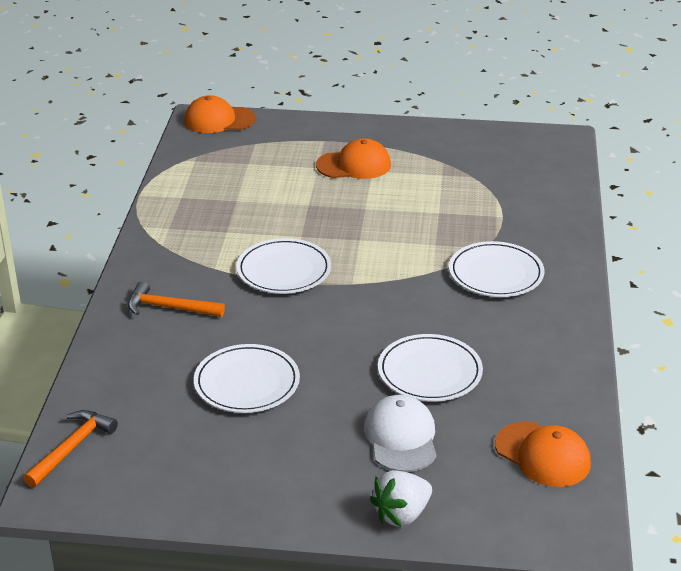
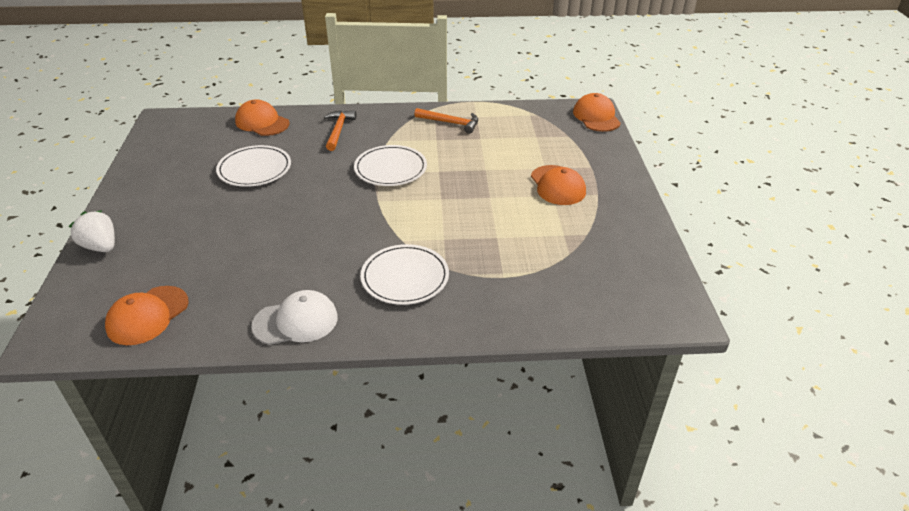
camera: 80 degrees right, 5 degrees up
(72, 448) = (198, 120): orange hammer -> orange hammer (450, 123)
(113, 379) = (262, 122): none -> orange cap
(401, 437) = (184, 240): white cap -> white cap (296, 321)
(429, 372) = (261, 248): white plate -> none

